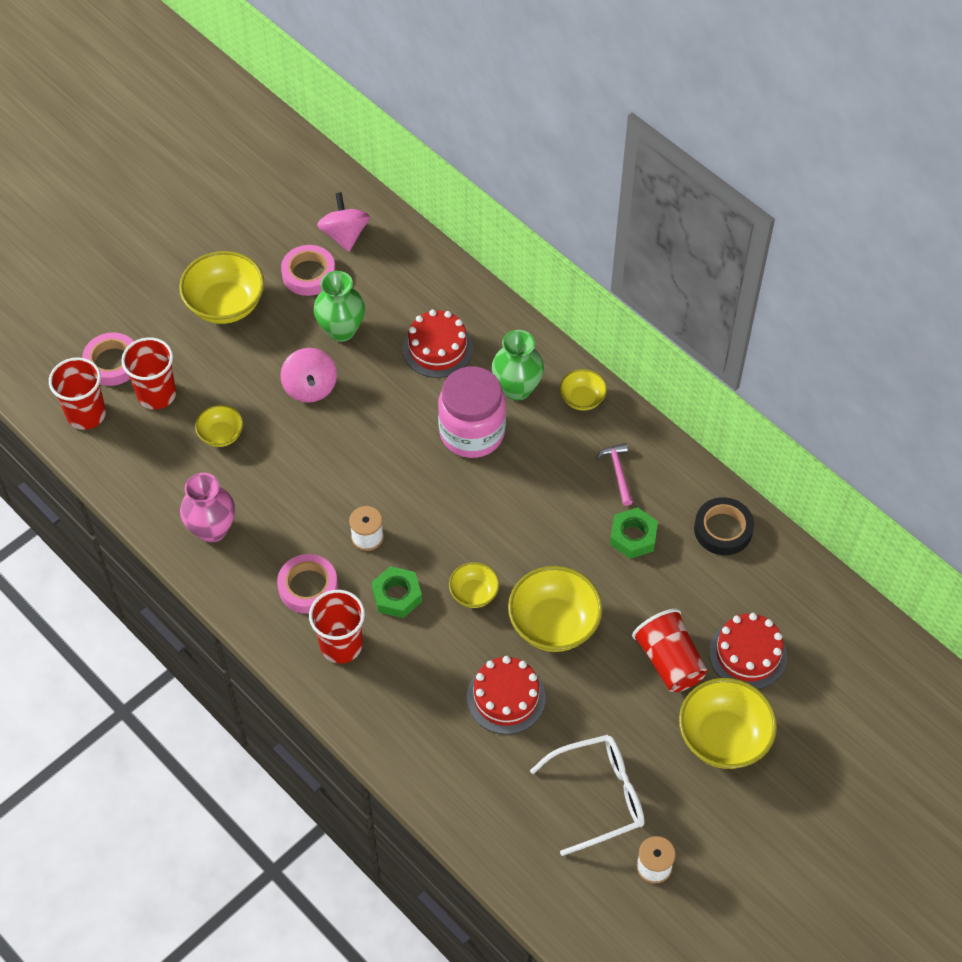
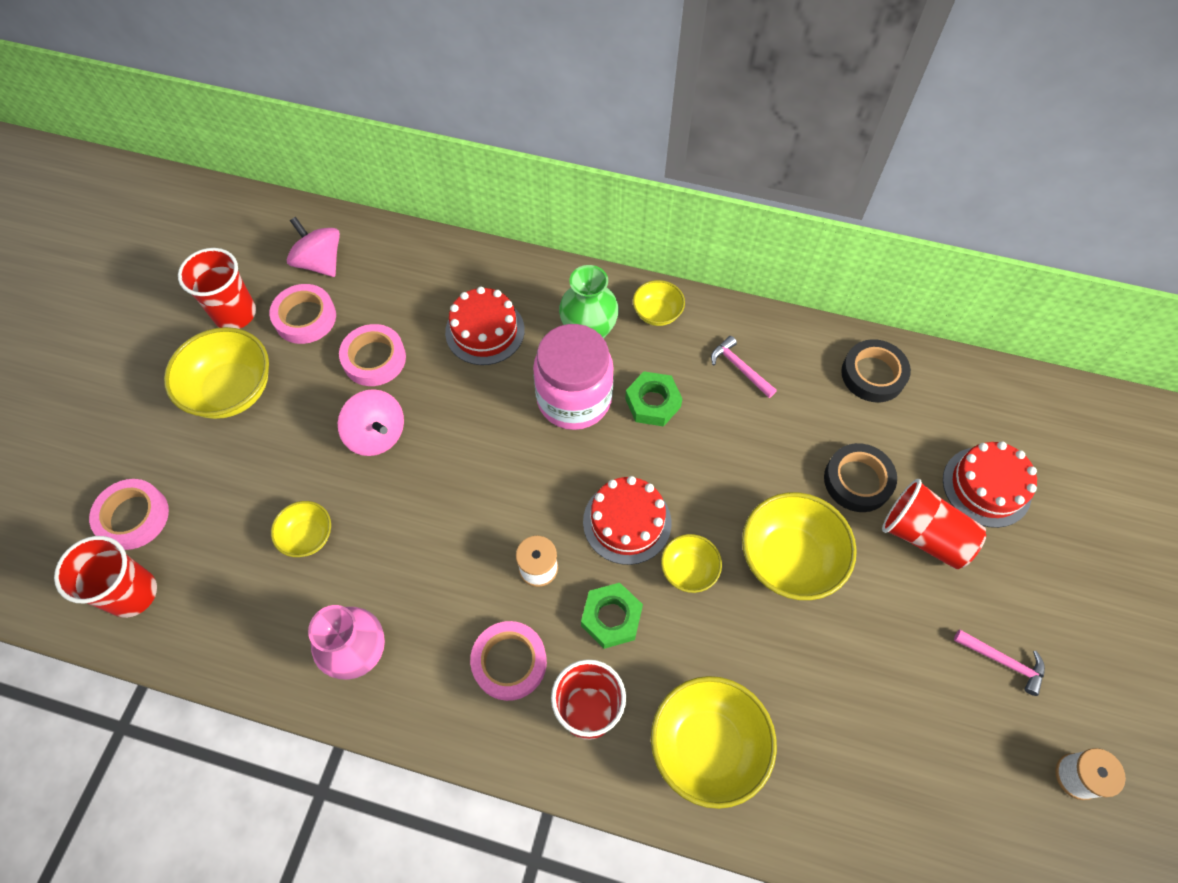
camera: 30 degrees left, 5 degrees up
(156, 394) = (206, 527): red cup -> red cup (235, 314)
(341, 330) = (374, 359): green vase -> pink tape
(506, 697) = (799, 670): red cake -> red cake (627, 522)
(599, 796) = (967, 728): white glasses -> none
(633, 536) = (799, 425): green nut -> green nut (653, 403)
(648, 598) = (857, 480): none -> black tape
(660, 771) = (1003, 661): none -> pink hammer
(723, 738) = (1031, 588): yellow bowl -> yellow bowl (707, 746)

